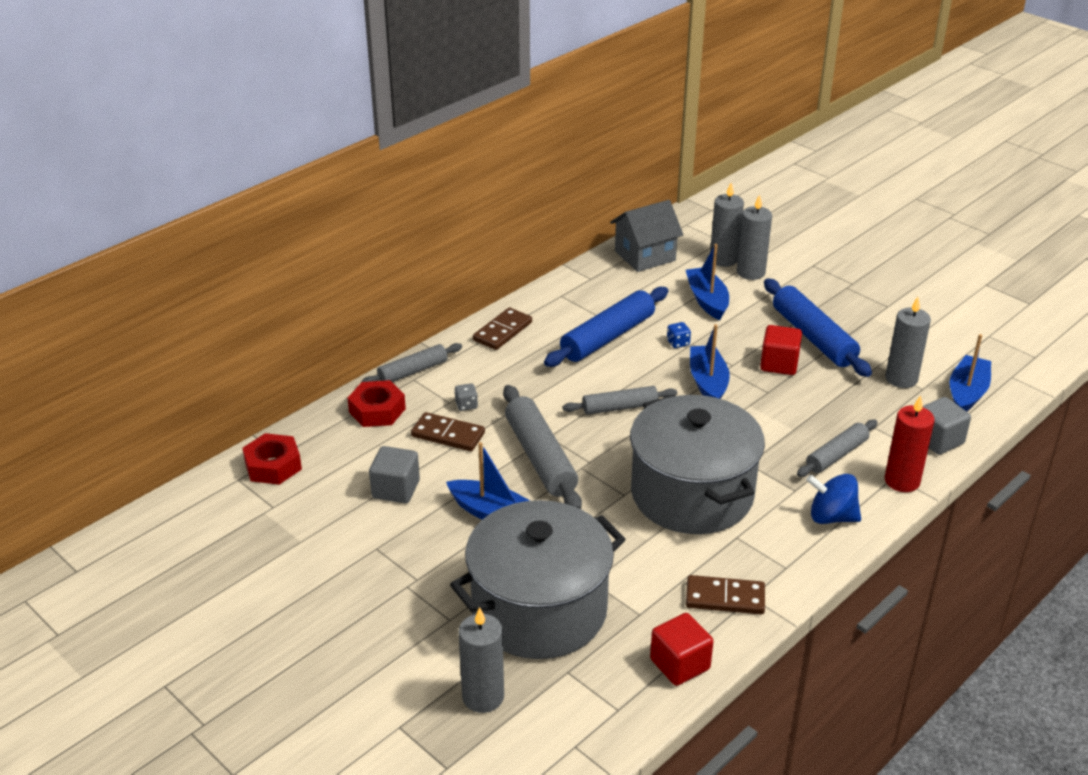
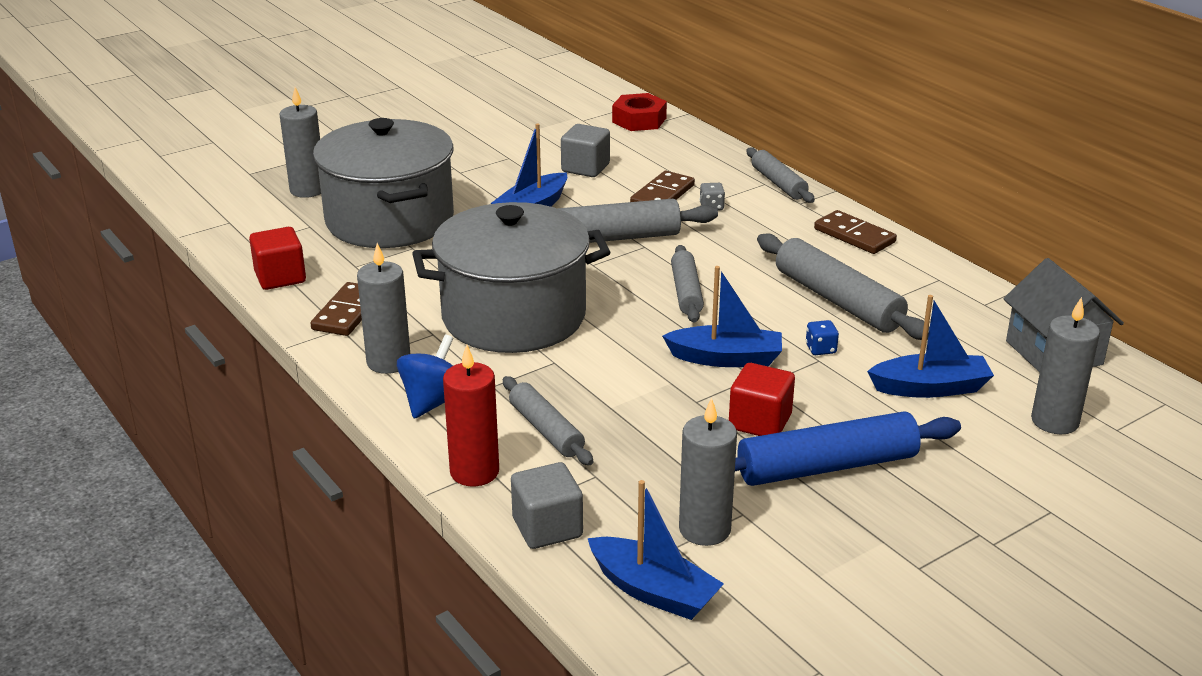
camera: 100 degrees right, 5 degrees down
(377, 410) = (712, 164): red nut -> none
(607, 337) = (838, 300): blue rolling pin -> grey rolling pin
(750, 272) = (1017, 441): grey candle -> grey candle (388, 362)

